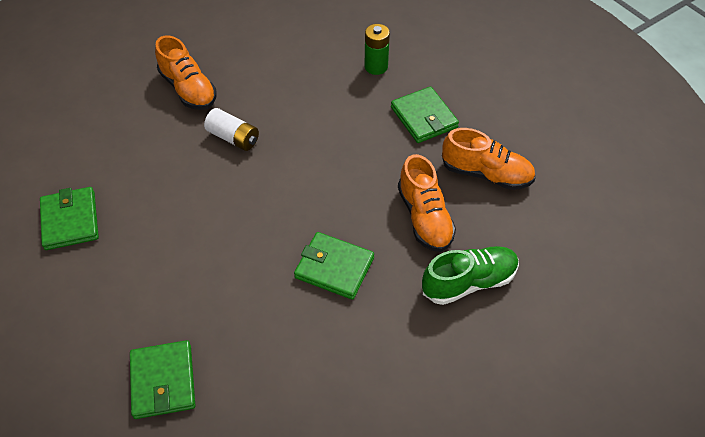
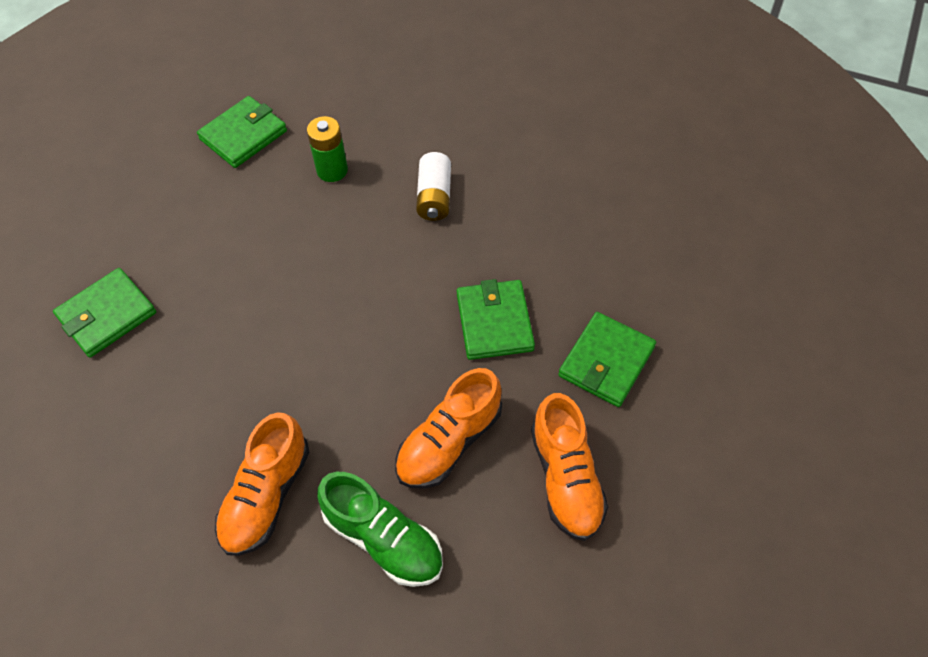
camera: 60 degrees right, 5 degrees up
(188, 89) = (471, 121): orange shoe -> orange shoe (266, 496)
(334, 267) = (321, 387): green wallet -> green wallet (494, 322)
(376, 67) = (649, 268): green battery -> green battery (332, 170)

